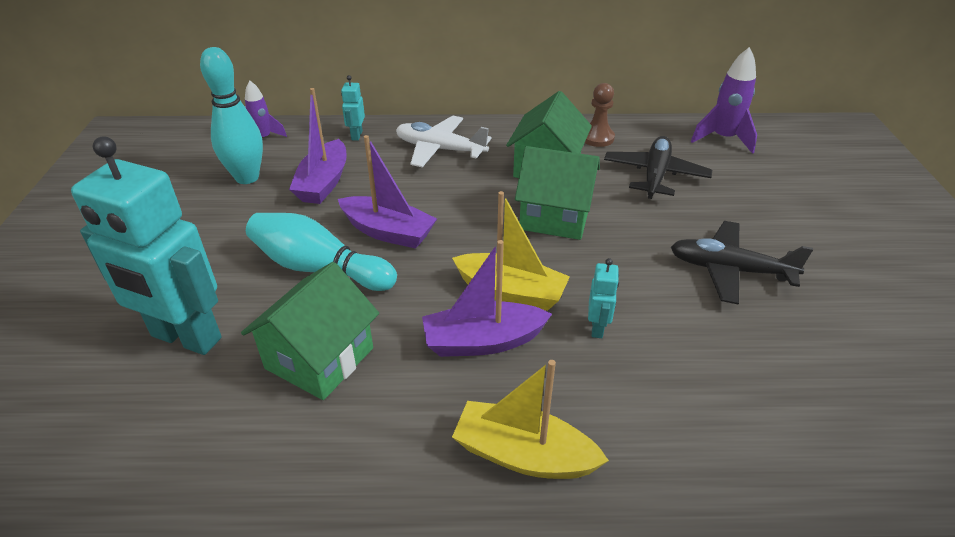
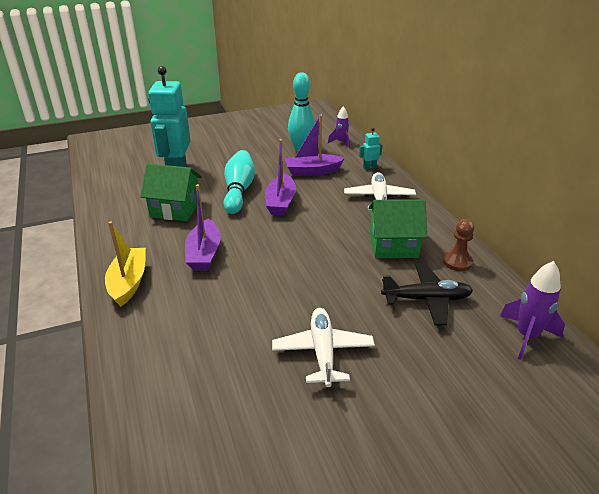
camera: 70 degrees right, 5 degrees down
(483, 341) = (204, 253): purple boat -> purple boat turned 150 degrees counterclockwise
(511, 292) = (249, 255): yellow boat -> none
(555, 217) = (335, 259): green house -> none
(597, 328) = (231, 294): turquoise robot -> none
(729, 270) = (323, 352): black plane -> white plane

